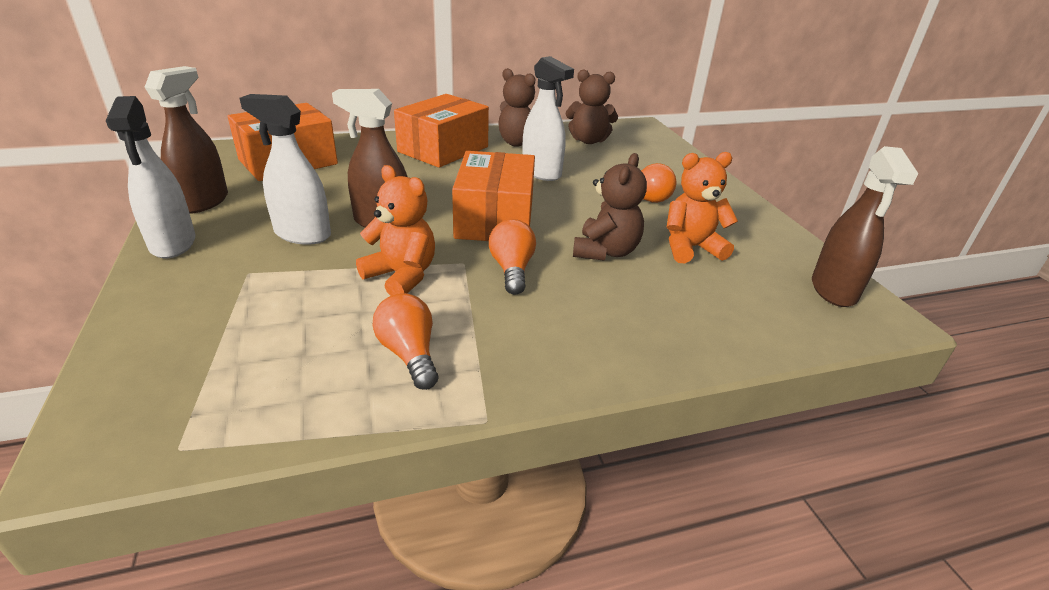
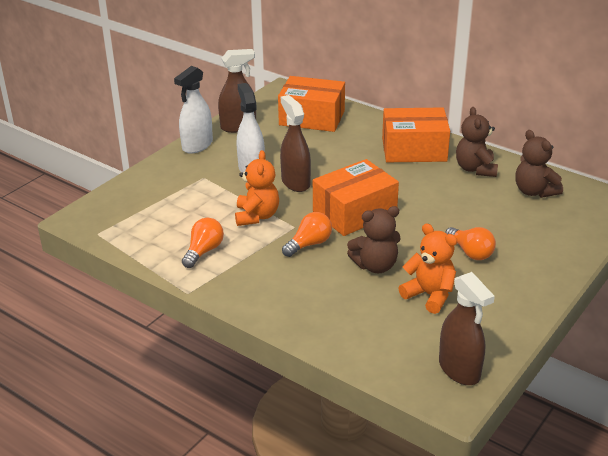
camera: 55 degrees right, 0 degrees up
(541, 172) = (444, 198): white spray bottle -> none
(833, 290) = (459, 370): brown spray bottle -> brown spray bottle turned 90 degrees counterclockwise

